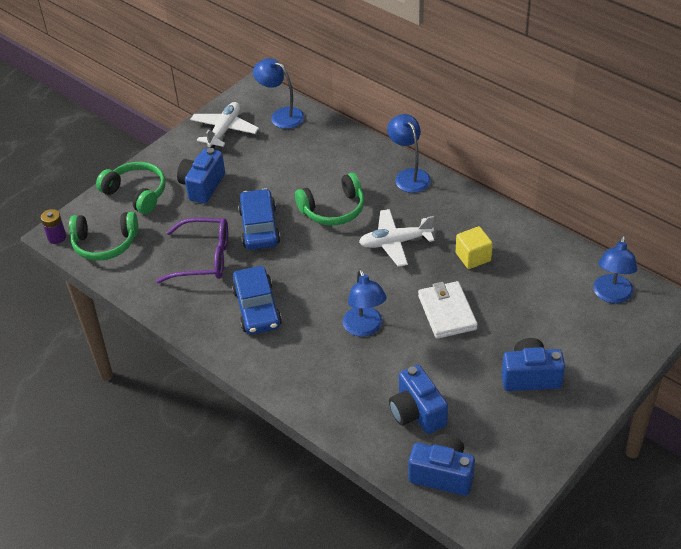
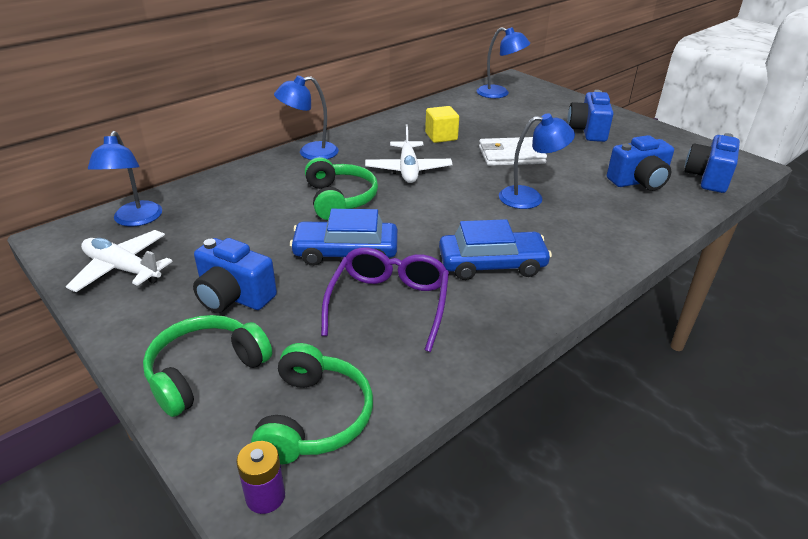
camera: 85 degrees left, 10 degrees down
(281, 116) = (135, 220): blue lamp -> blue lamp turned 45 degrees counterclockwise

